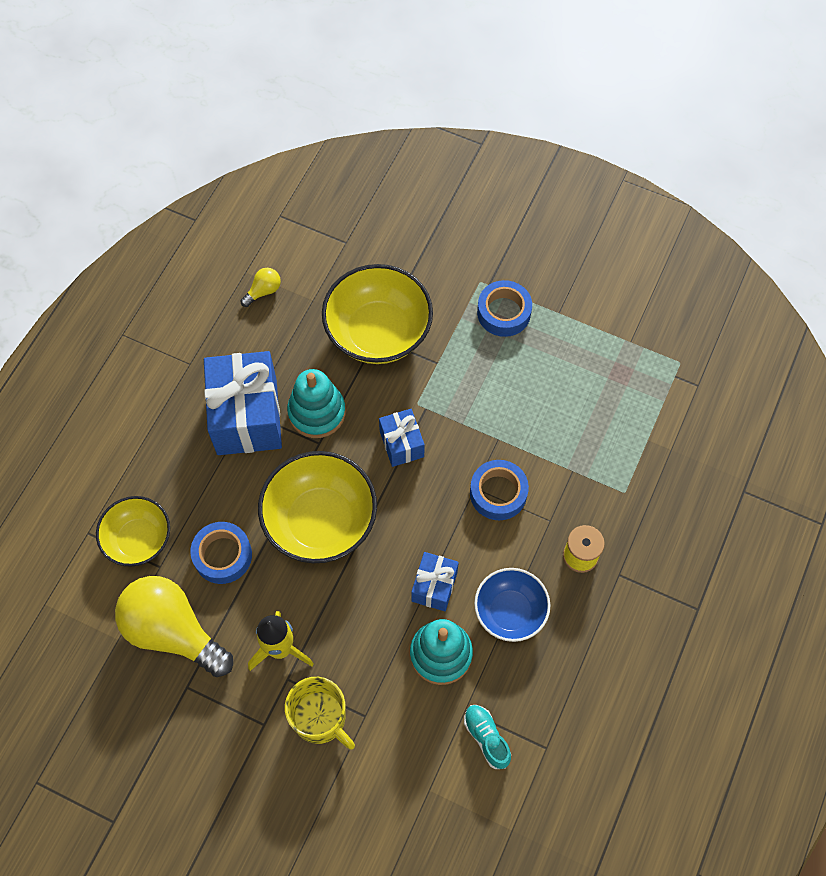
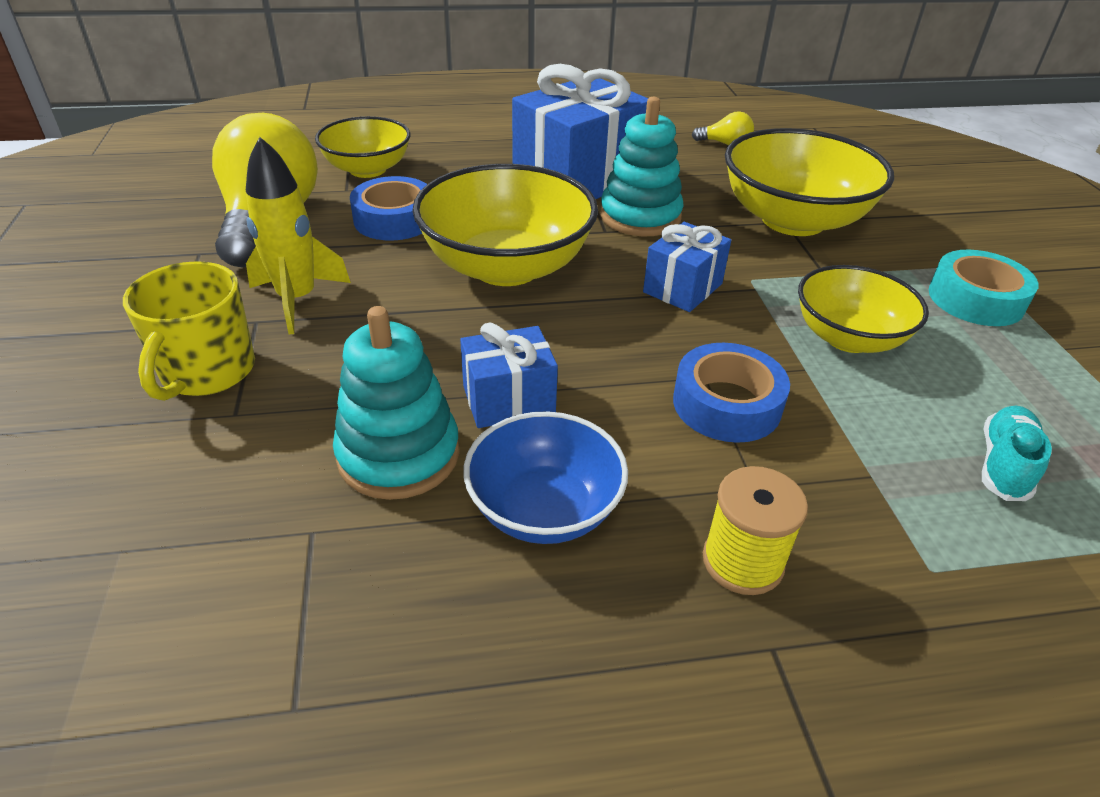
camera: 55 degrees right, 25 degrees down
(486, 738) = (268, 589): turquoise shoe -> turquoise shoe (1004, 465)
(491, 400) = (848, 338): none -> yellow bowl
(503, 312) = (975, 299): blue tape -> turquoise tape

